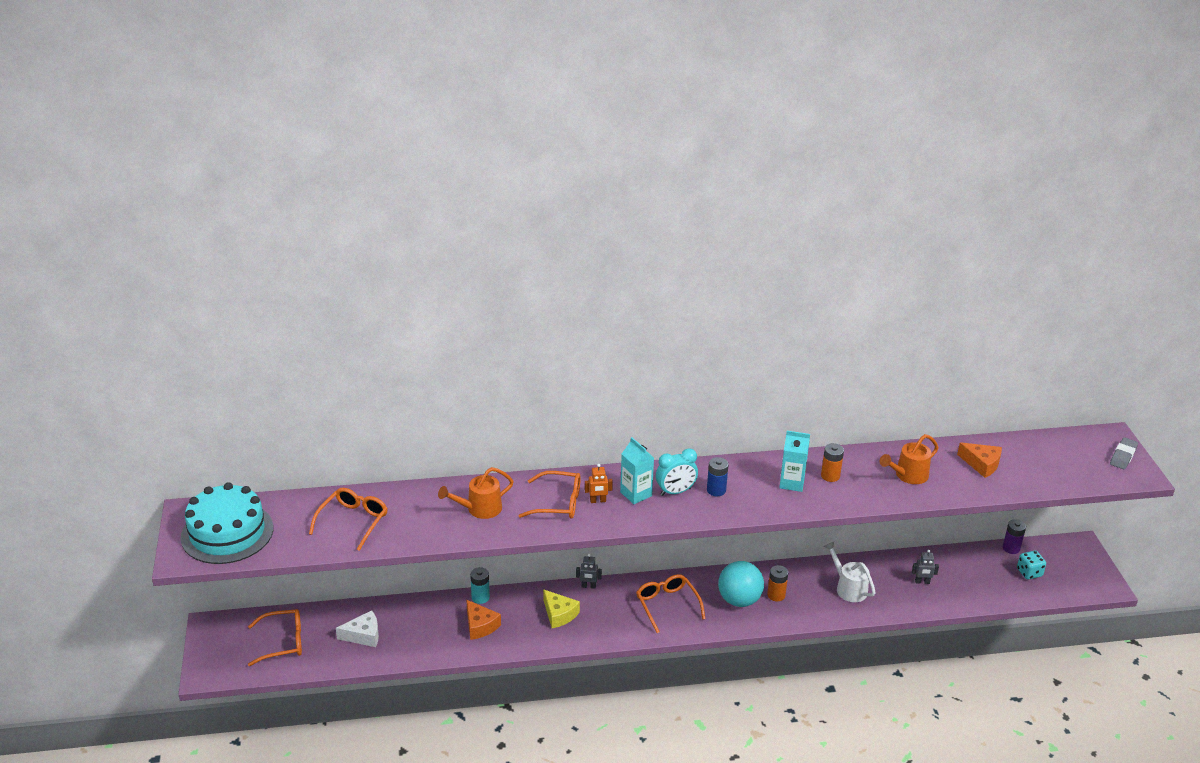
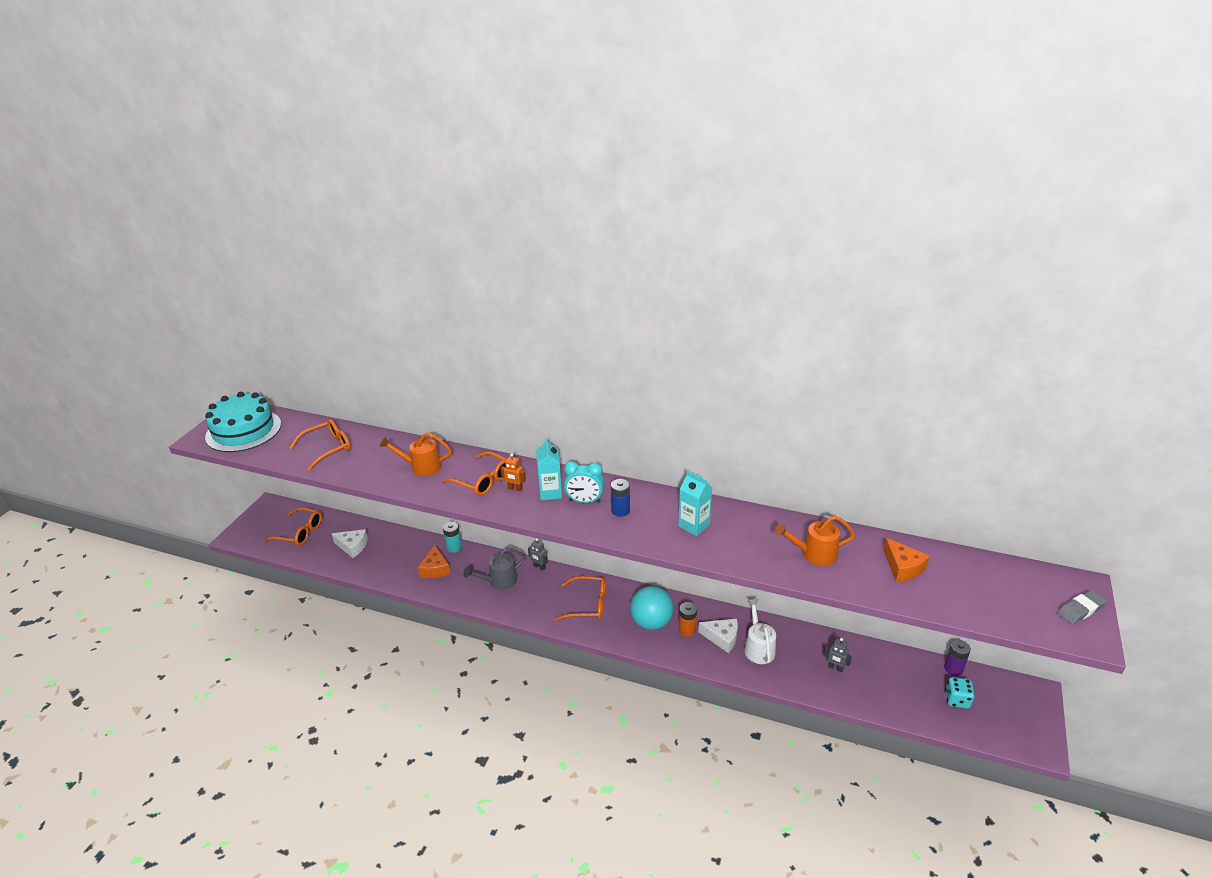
camera: 30 degrees right, 0 degrees up
(559, 614) = (499, 581): yellow cheese -> grey watering can
(667, 605) = (588, 604): orange glasses -> orange glasses turned 90 degrees clockwise
(812, 591) = (722, 638): none -> white cheese
(830, 476) = (736, 530): orange battery -> none

